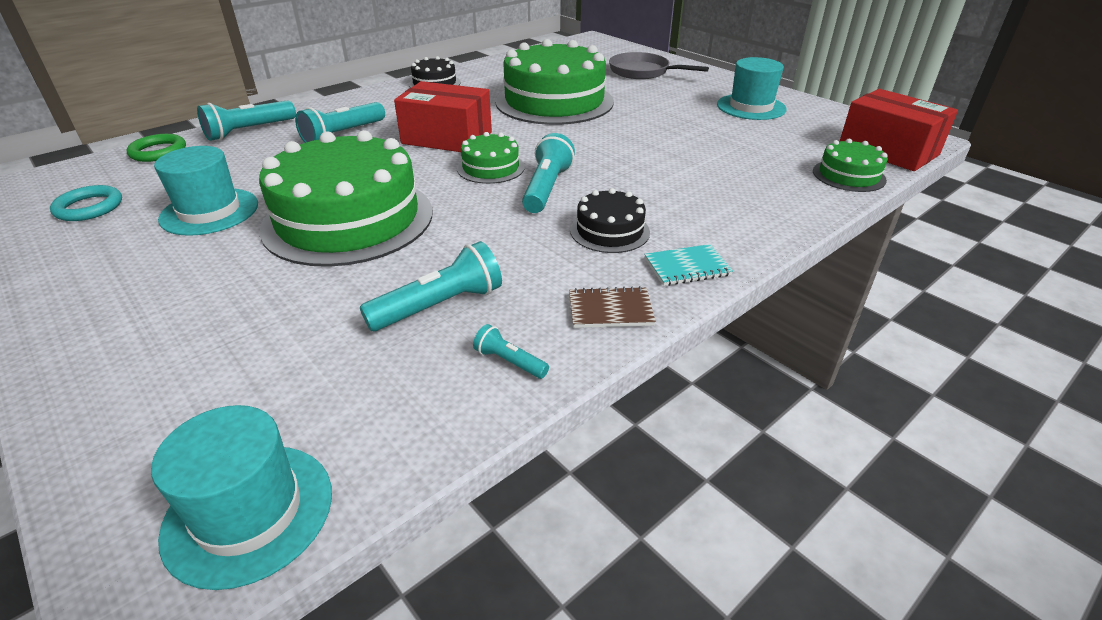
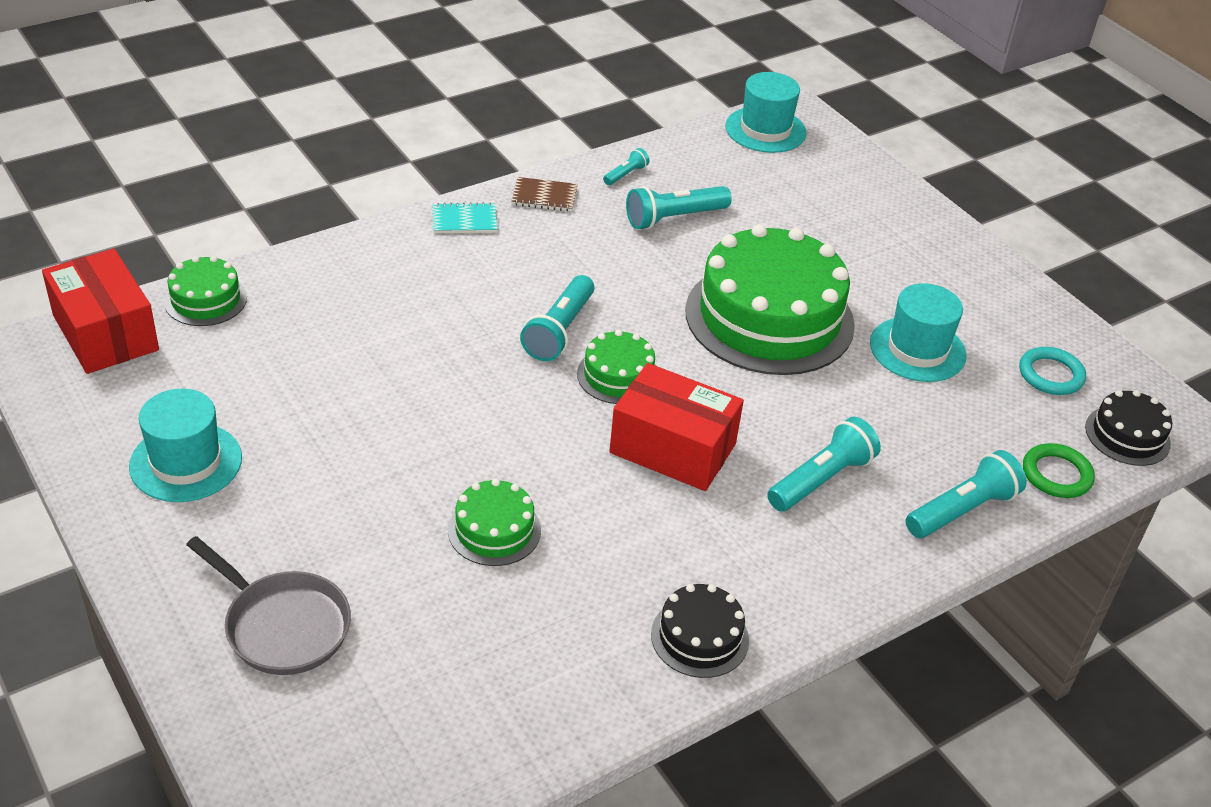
camera: 175 degrees left, 5 degrees up
(509, 361) = (626, 174): turquoise flashlight -> turquoise flashlight turned 90 degrees counterclockwise
(554, 101) = (494, 530): green cake -> green cake, size x0.46
(609, 231) = (514, 265): black cake -> black cake (1127, 435)

